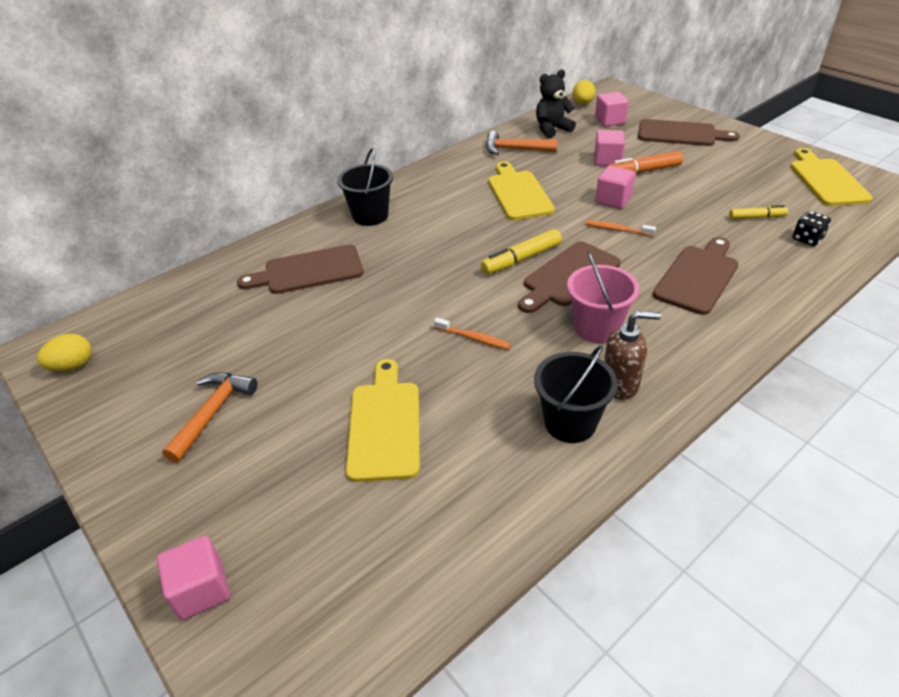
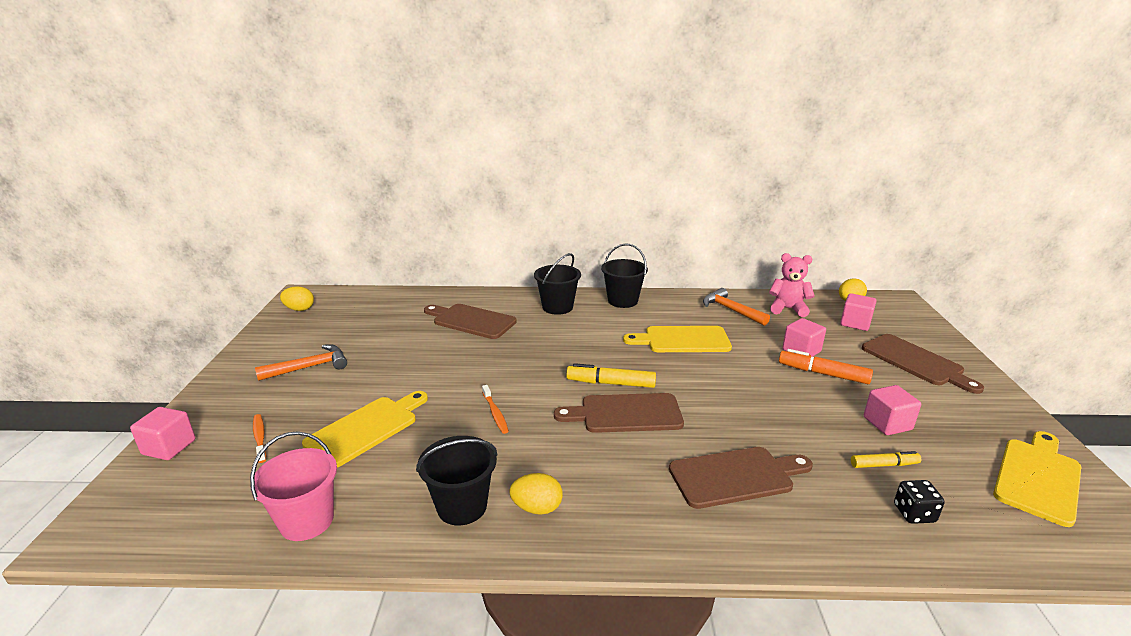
camera: 40 degrees right, 15 degrees down
(418, 182) = (622, 301): none -> black bucket
(518, 193) = (683, 340): yellow cutting board -> yellow cutting board turned 120 degrees counterclockwise
(552, 129) = (787, 309): black teddy bear -> pink teddy bear
(596, 328) = (586, 460): pink bucket -> pink bucket (307, 521)
(613, 200) = (756, 381): pink cube -> pink cube (887, 423)
(617, 229) = (722, 403): orange toothbrush -> orange toothbrush (260, 438)
(620, 384) = (537, 508): brown soap dispenser -> yellow egg
(756, 217) = (884, 465): yellow marker -> yellow marker turned 45 degrees counterclockwise

